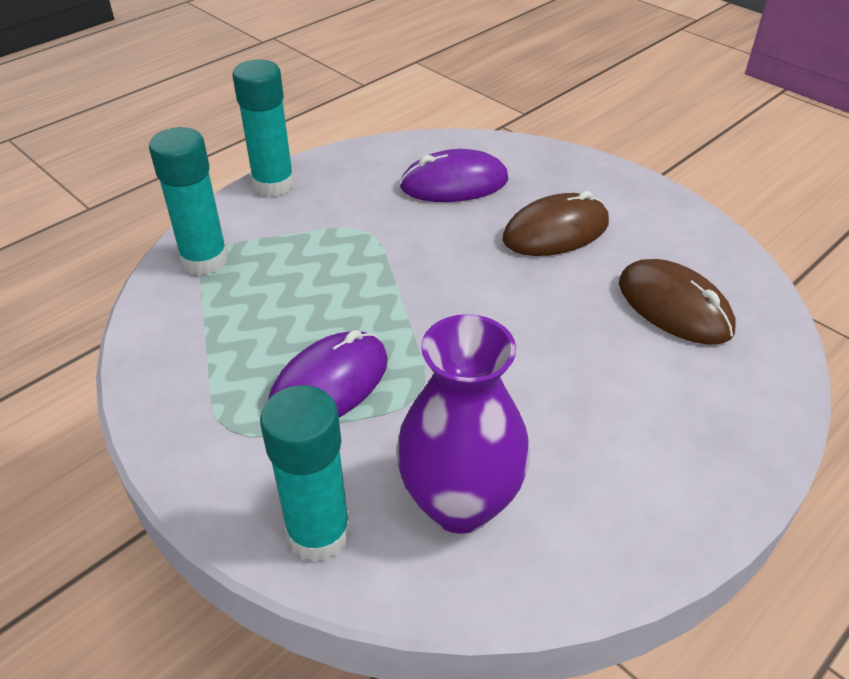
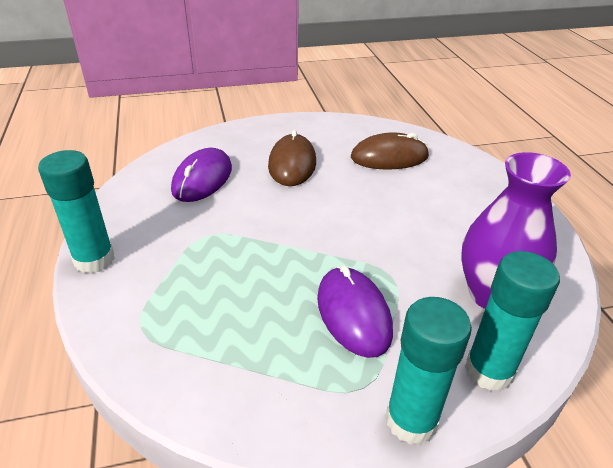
camera: 60 degrees left, 5 degrees down
(205, 260) = (146, 335): turquoise glue stick -> turquoise glue stick (411, 420)

